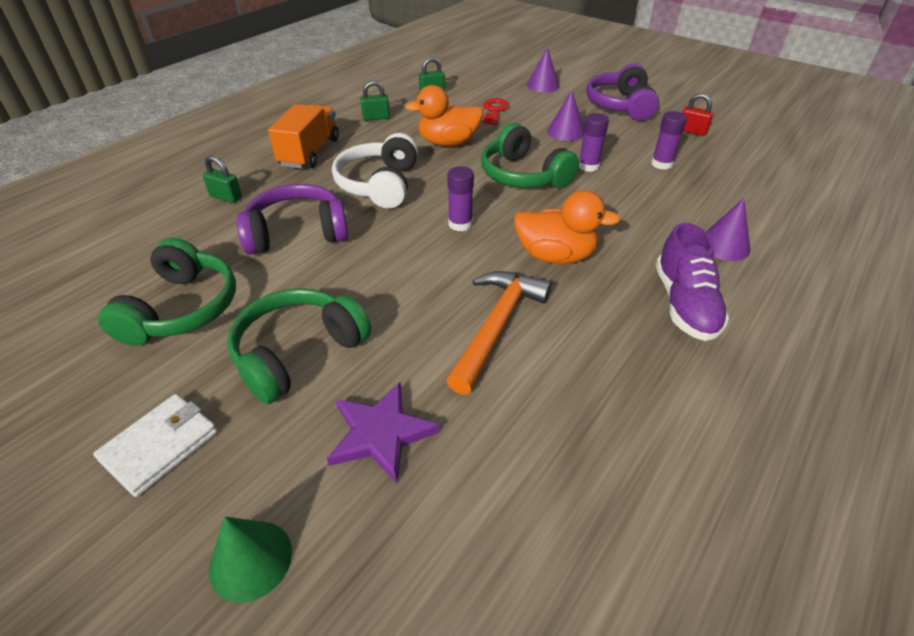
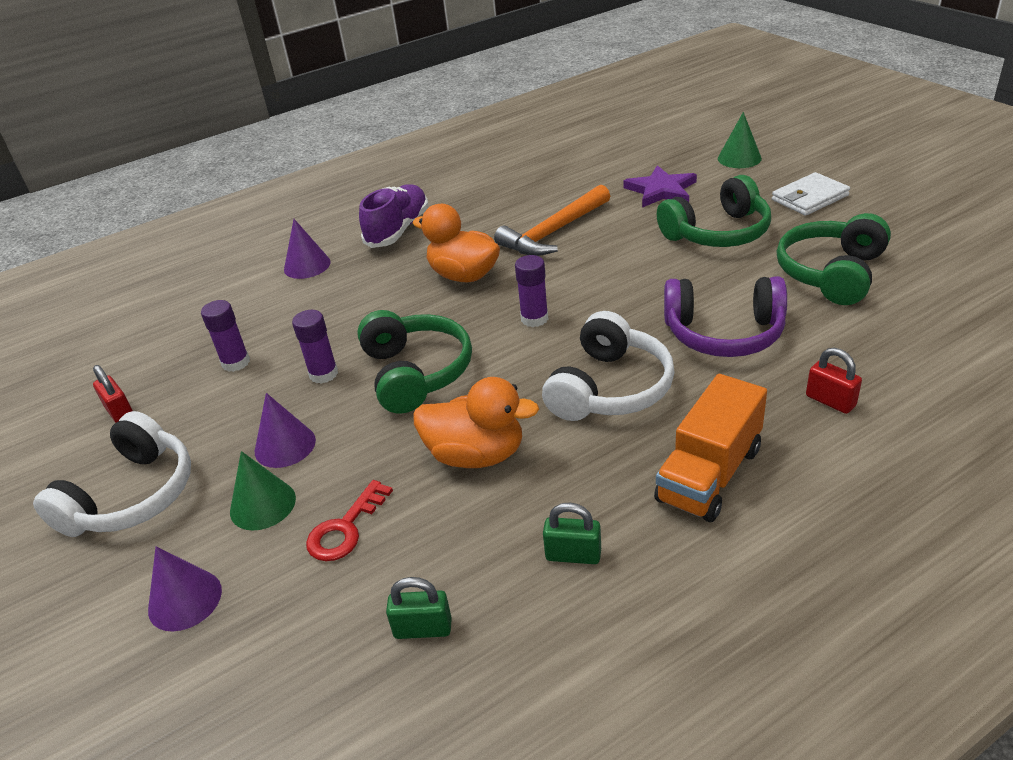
camera: 155 degrees left, 5 degrees down
(226, 197) = (830, 401): green padlock -> red padlock
(547, 112) = (262, 505): none -> green cone
(620, 105) = (132, 496): purple headphones -> white headphones

